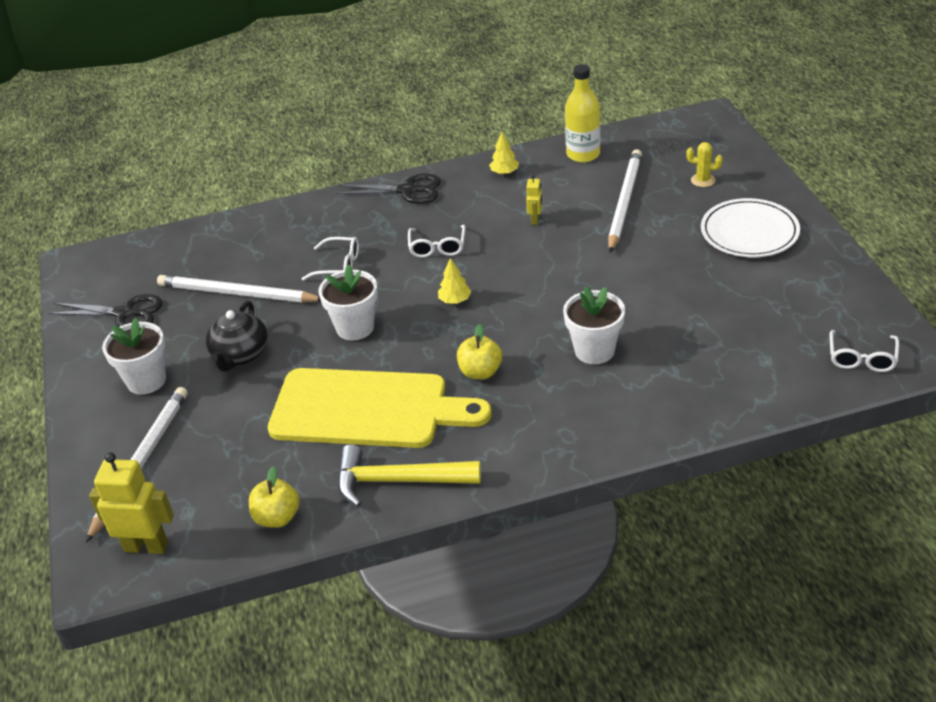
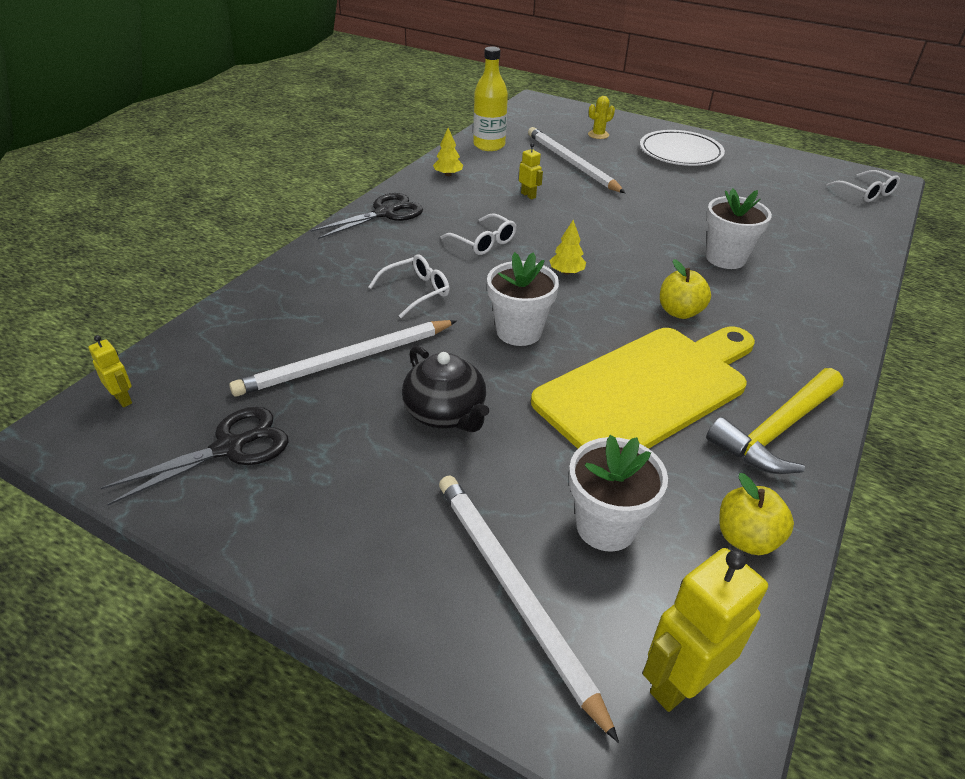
camera: 50 degrees left, 0 degrees up
(115, 258) = (123, 399): none -> yellow robot
(146, 380) = (374, 500): white flower pot -> white flower pot (606, 526)

